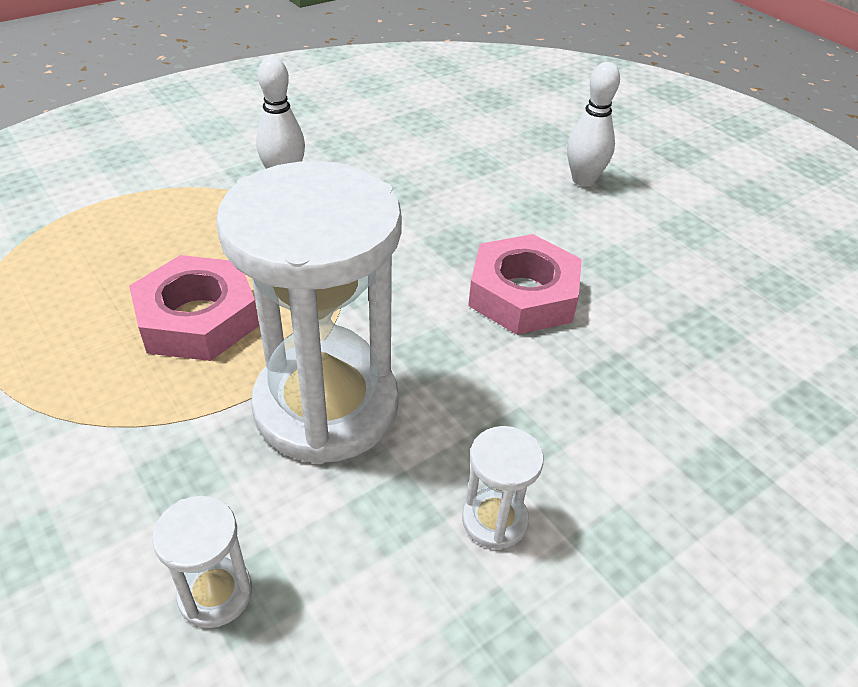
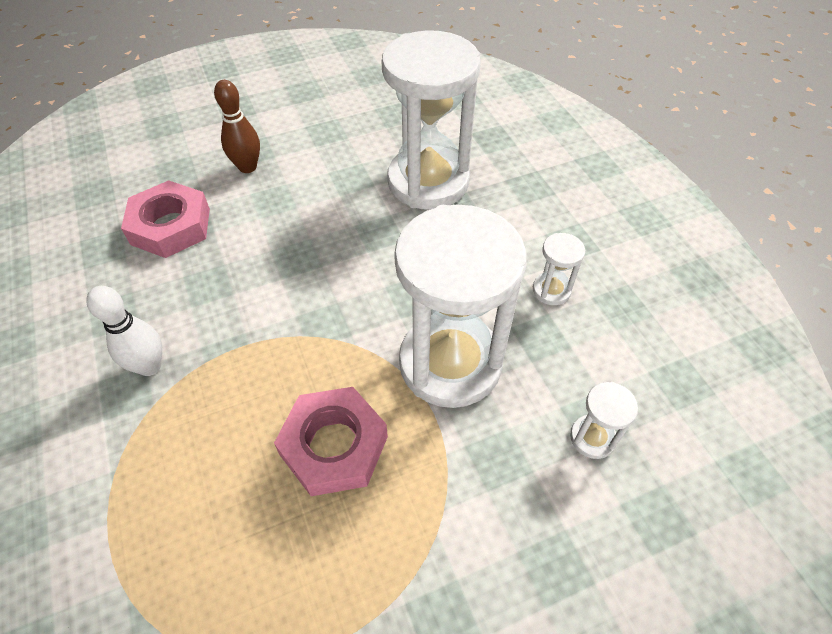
camera: 75 degrees left, 10 degrees up
(523, 294) = (367, 233): pink nut -> pink nut (171, 226)
(583, 180) = (247, 167): white bowling pin -> brown bowling pin
(656, 341) = (428, 182): none -> white hourglass

